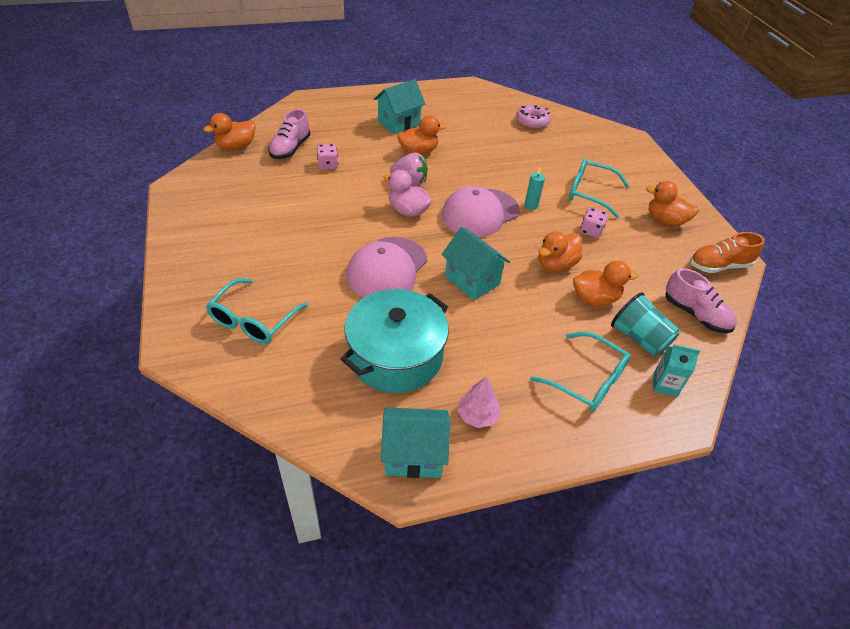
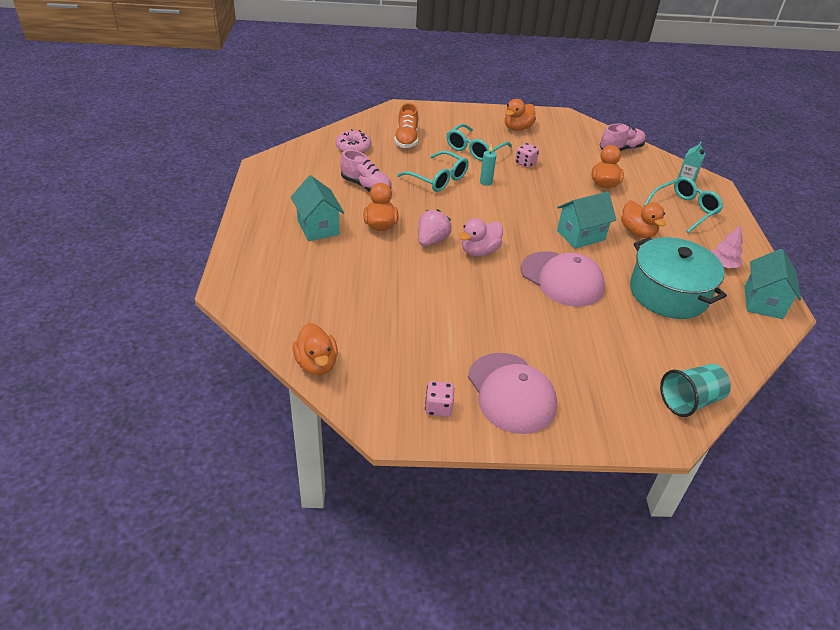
camera: 75 degrees left, 5 degrees down
(253, 320) = (629, 375): turquoise glasses -> turquoise glasses (438, 179)
(290, 149) = (339, 316): pink shoe -> pink shoe (366, 186)
(328, 165) = (384, 291): pink dice -> pink dice (438, 408)
(480, 213) = (491, 211): pink cap -> pink cap (511, 393)
(556, 264) = (564, 190): orange duck -> orange duck (637, 232)
(639, 338) = (644, 177): turquoise cup -> turquoise cup (690, 401)
(719, 266) = (572, 124): orange shoe -> orange shoe (406, 139)

